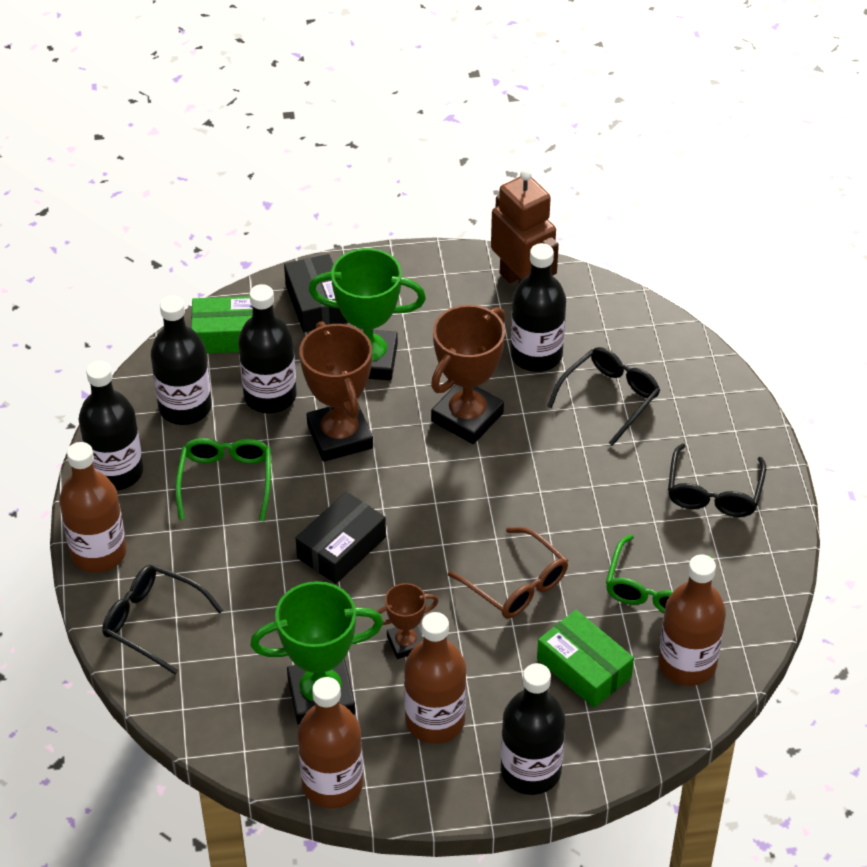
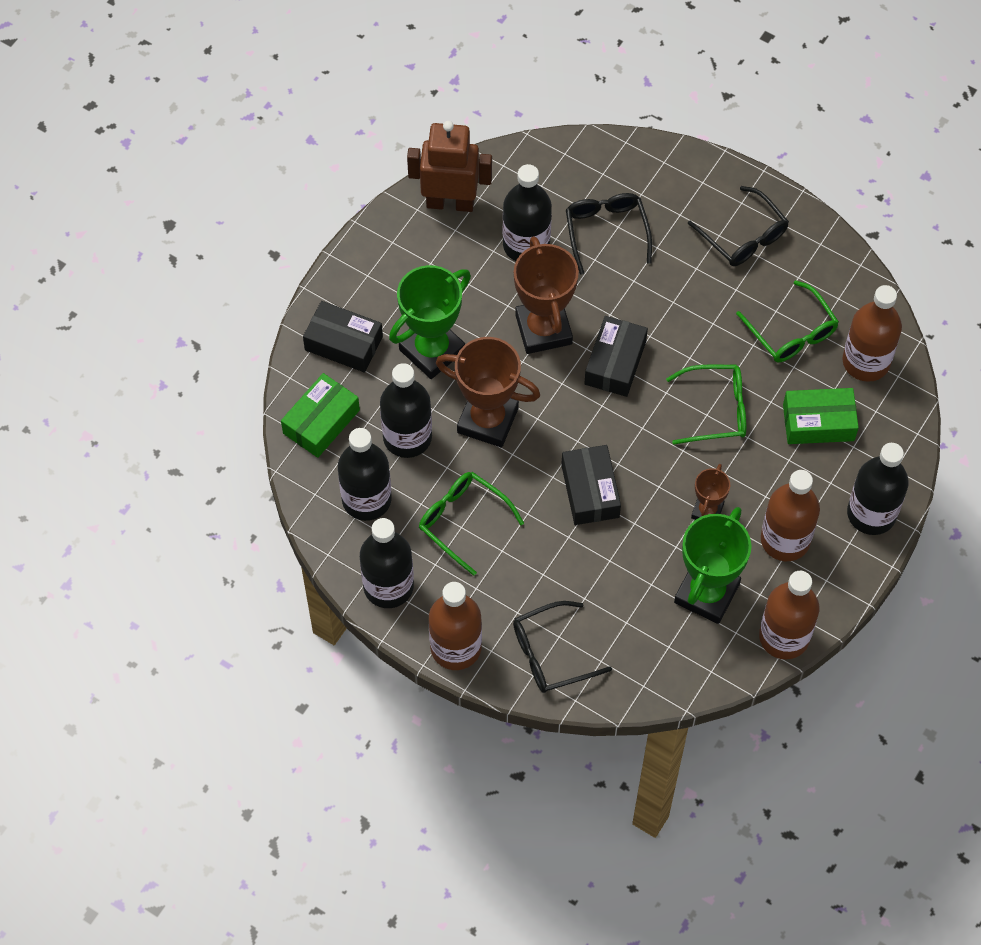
camera: 50 degrees left, 15 degrees up
(487, 484) = (615, 363): none -> black box
(516, 584) = (715, 409): brown glasses -> green glasses

